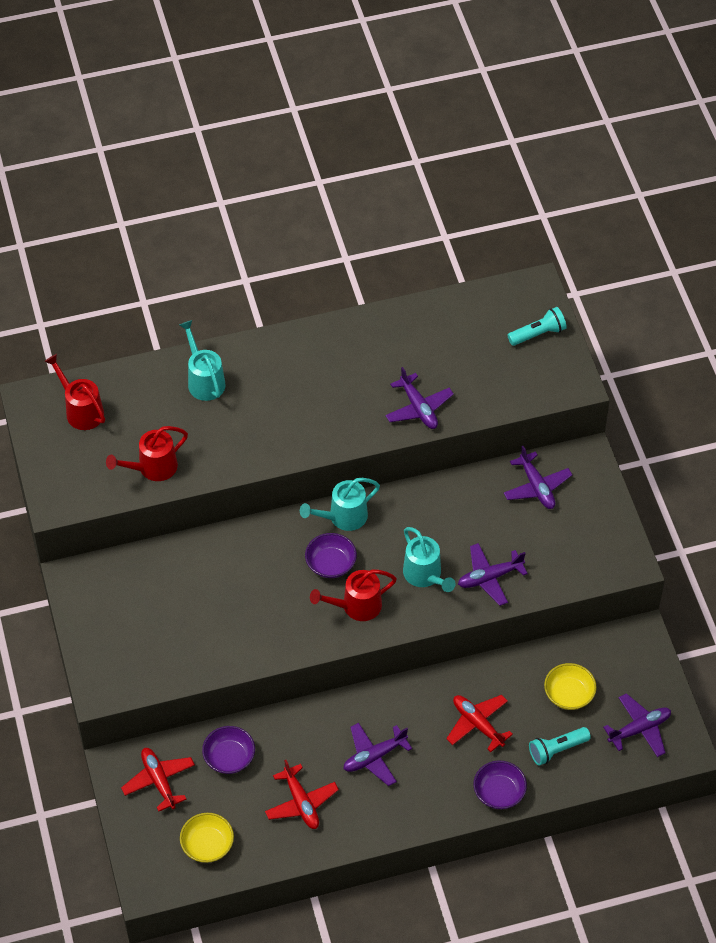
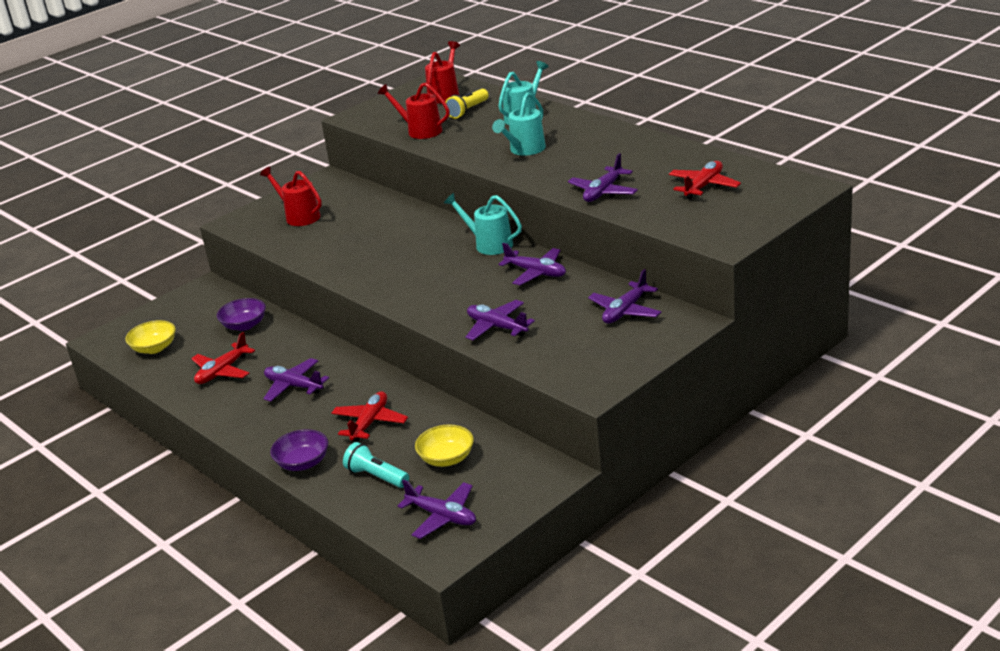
camera: 65 degrees right, 25 degrees down
(143, 412) = (468, 111): none -> yellow flashlight
(159, 781) = (202, 307): red plane -> red plane (703, 186)
(331, 564) = (436, 257): purple bowl -> none
(356, 606) = (403, 282): red watering can -> red watering can (299, 216)
(424, 510) = (536, 273): none -> purple plane
(425, 576) = (467, 298): turquoise watering can -> turquoise watering can (524, 150)
(538, 334) = (759, 207): turquoise flashlight -> none

